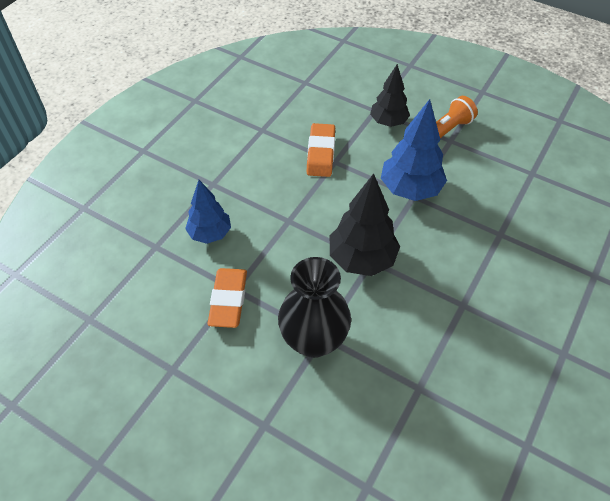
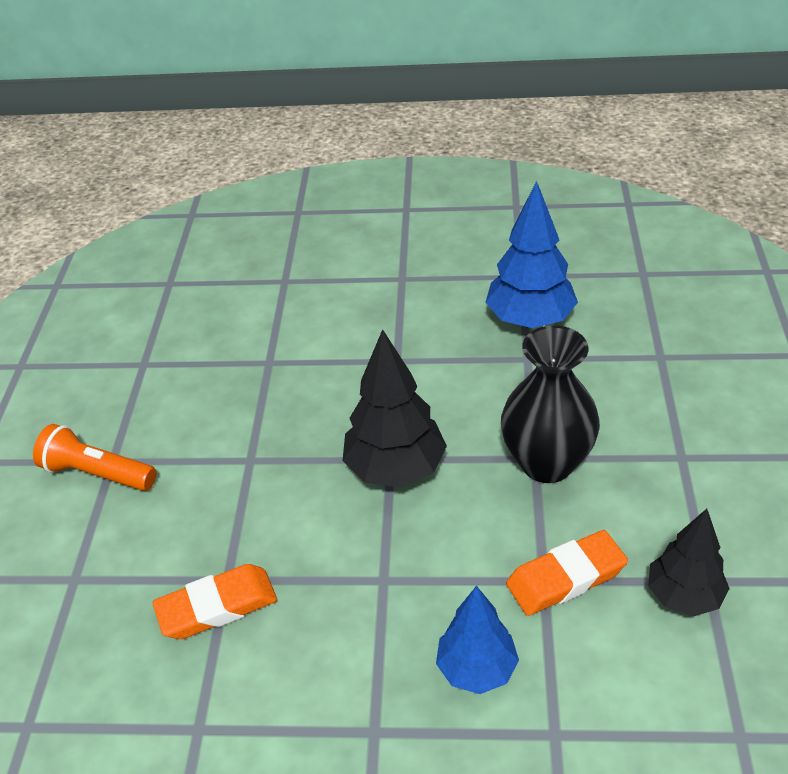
camera: 115 degrees left, 10 degrees down
(388, 122) = (100, 548): black tree -> black tree (684, 596)
(410, 189) = (239, 468): blue tree -> blue tree (530, 320)

